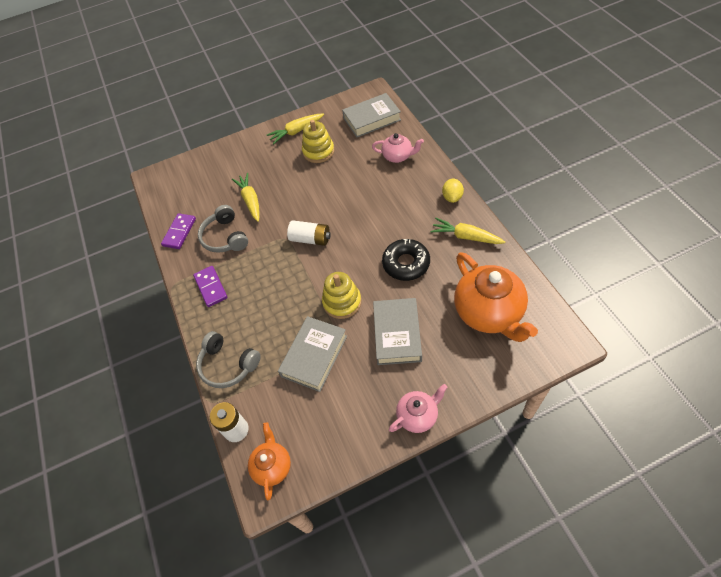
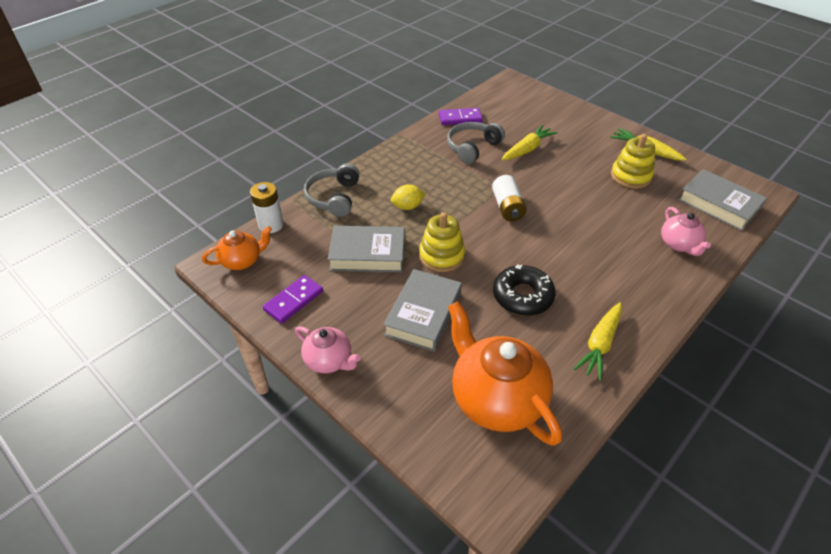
camera: 60 degrees right, 10 degrees down
(211, 287) = (411, 158): purple domino -> purple domino (293, 300)
(397, 334) = (423, 314): grey book -> grey book turned 45 degrees counterclockwise
(452, 197) = (654, 315): yellow lemon -> yellow lemon (408, 206)
(465, 236) = (600, 345): yellow carrot -> yellow carrot turned 150 degrees counterclockwise
(489, 313) = (496, 398): orange teapot -> orange teapot turned 105 degrees clockwise

